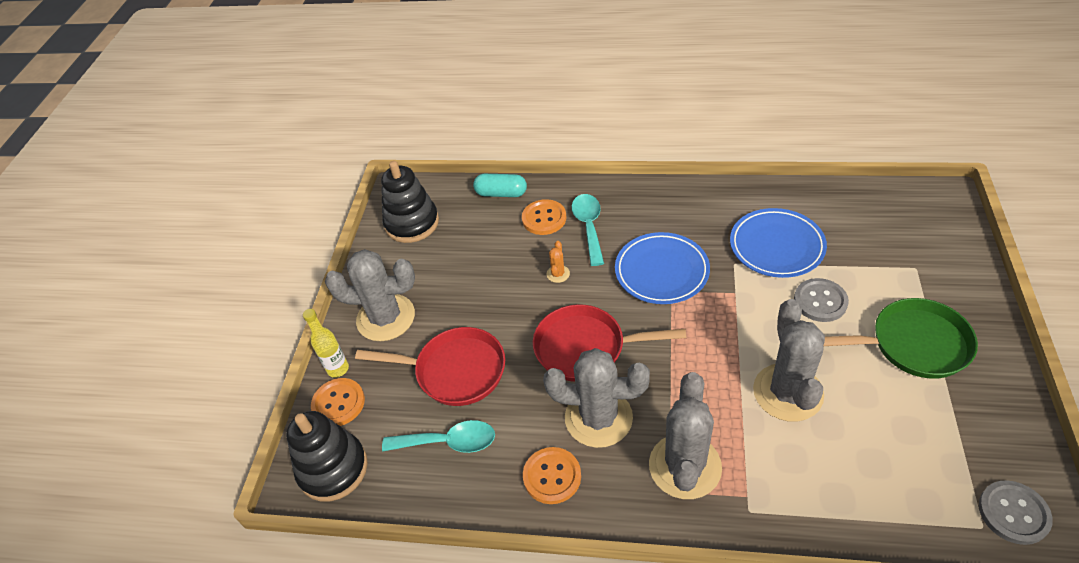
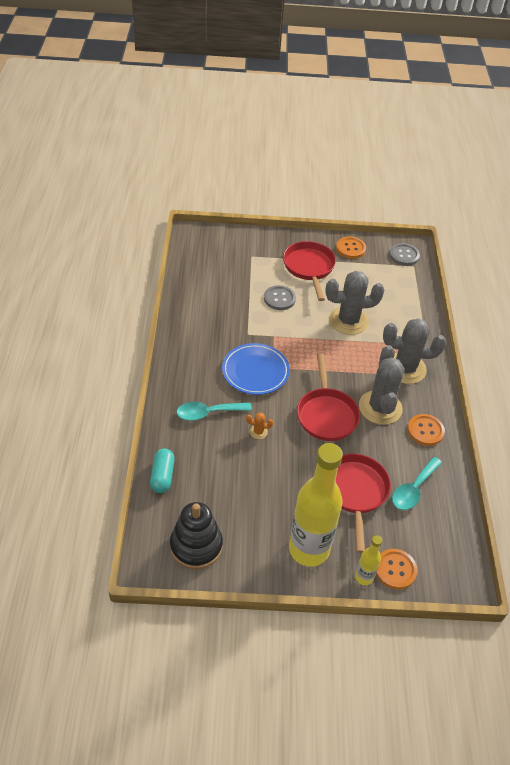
camera: 105 degrees left, 0 degrees up
(333, 469) = (449, 561): black stacking toy -> none
(386, 318) = (309, 549): grey cactus -> yellow bottle
(449, 442) = (413, 489): turquoise spoon -> turquoise spoon turned 135 degrees counterclockwise
(544, 218) = (197, 443): orange button -> orange button (350, 248)
(776, 246) = (232, 312): blue plate -> none
(913, 344) = (309, 268): green pan -> red pan

